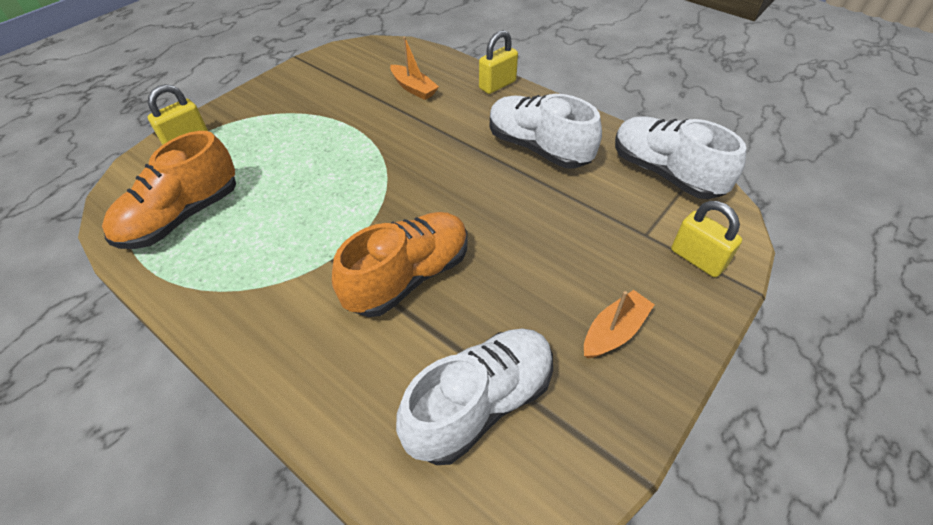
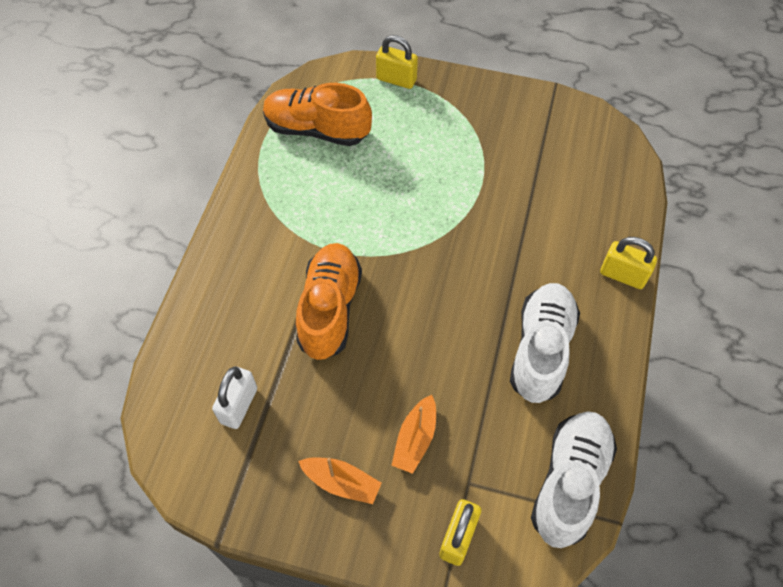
camera: 65 degrees right, 10 degrees up
(408, 277) = (330, 309): orange shoe -> orange shoe turned 105 degrees counterclockwise
(413, 88) = (568, 204): orange boat -> orange boat (415, 439)
(480, 403) = (239, 405): white shoe -> white padlock

